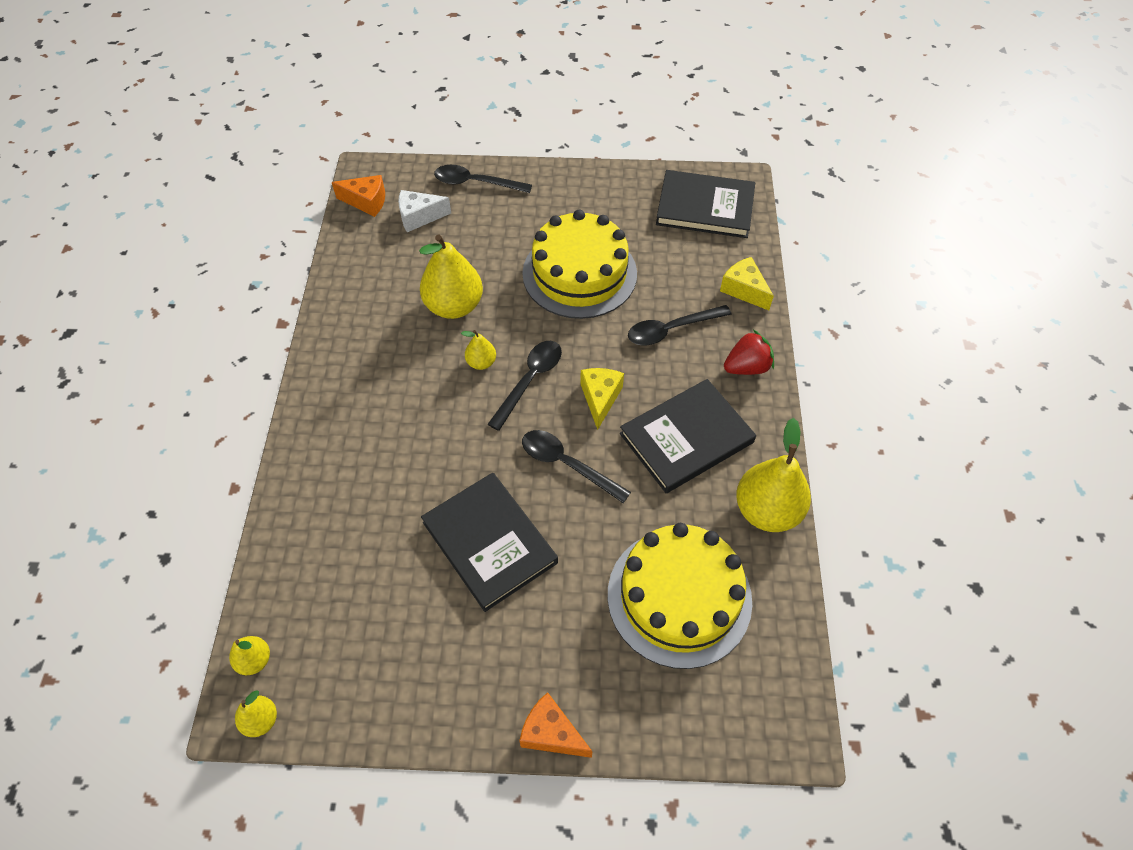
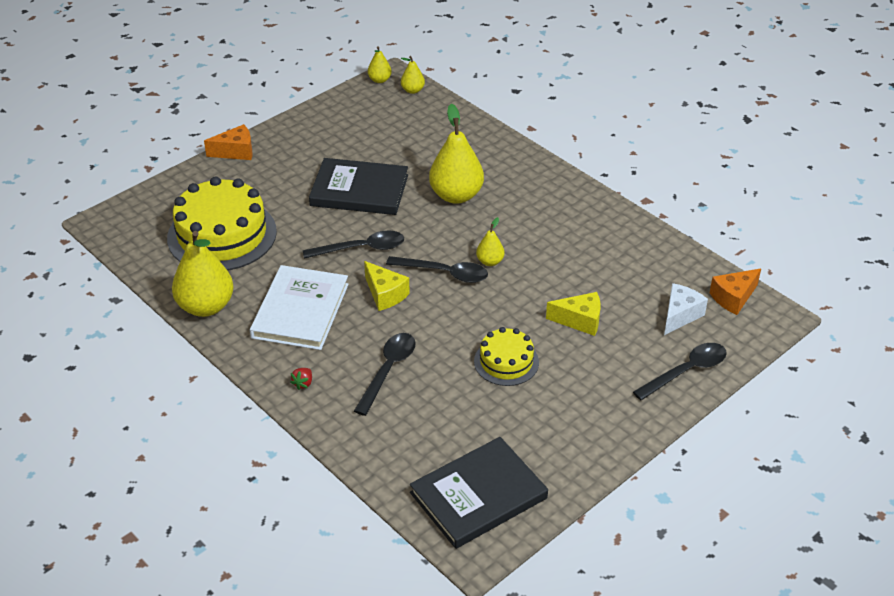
camera: 135 degrees right, 15 degrees down
(454, 306) = (558, 279): yellow pear -> yellow pear (456, 195)
(530, 381) = (444, 273): black spoon -> black spoon turned 60 degrees counterclockwise
(579, 273) = (506, 362): yellow cake -> yellow cake, size x0.54
(686, 438) = (300, 311): black book -> white book
(744, 290) = (364, 442): yellow cheese -> yellow cheese (580, 320)
(747, 367) = (303, 383): red strawberry -> red strawberry, size x0.51

